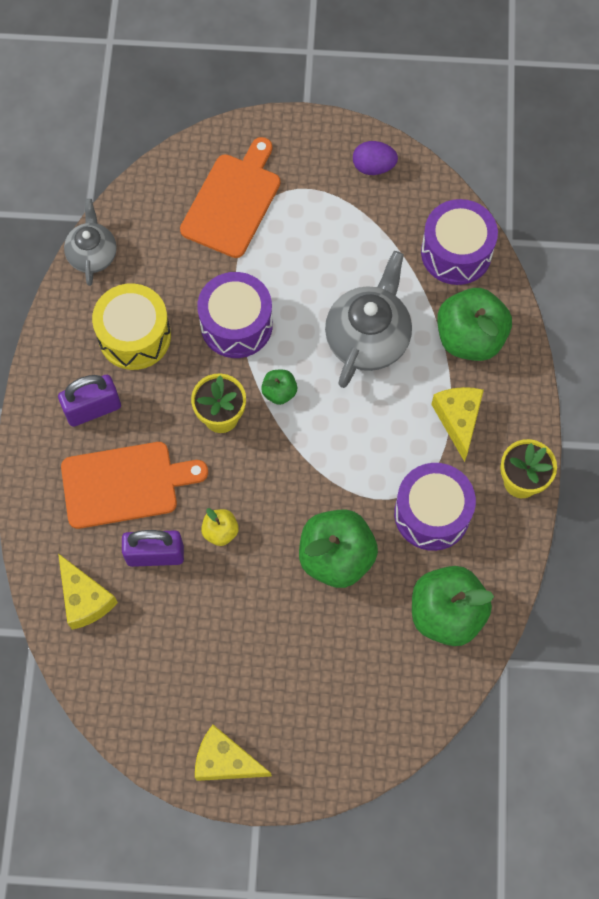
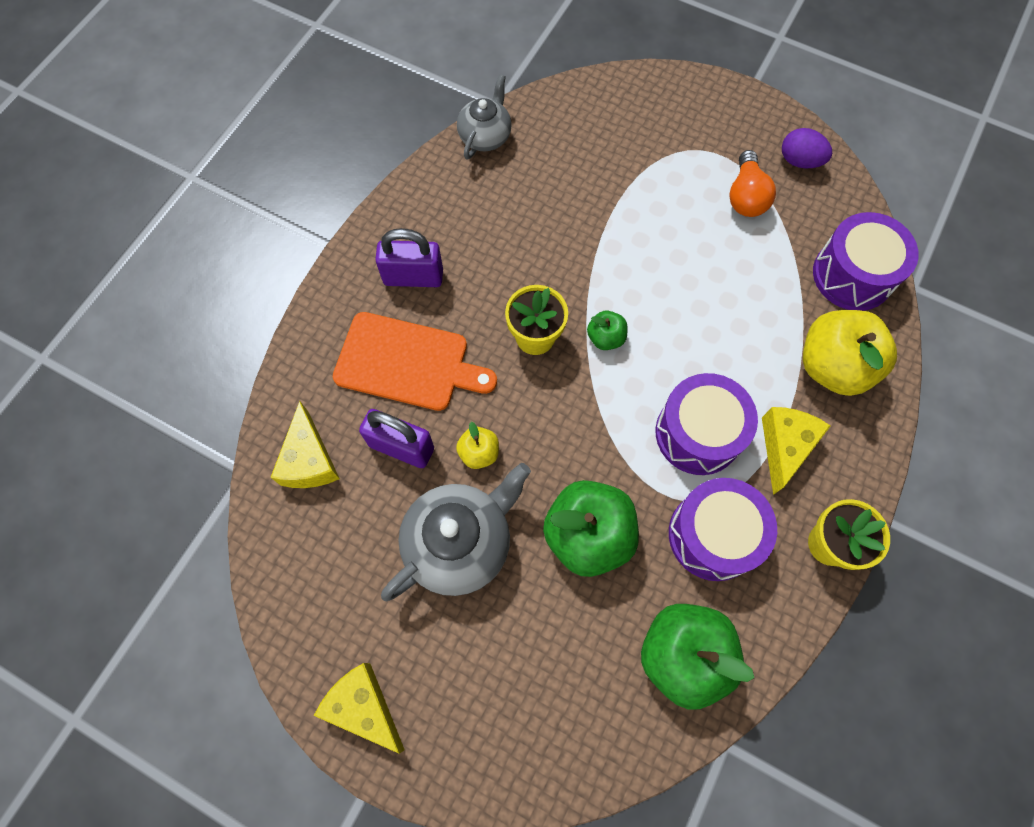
camera: 25 degrees right, 0 degrees up
(134, 336) = (487, 225): yellow drum -> none
(233, 202) = (643, 140): orange cutting board -> none
(236, 325) = (592, 255): purple drum -> purple drum (698, 433)
(342, 218) = (746, 196): none -> orange light bulb
(368, 338) = (722, 322): grey teapot -> grey teapot (460, 543)
(470, 338) = (832, 366): green apple -> yellow apple

